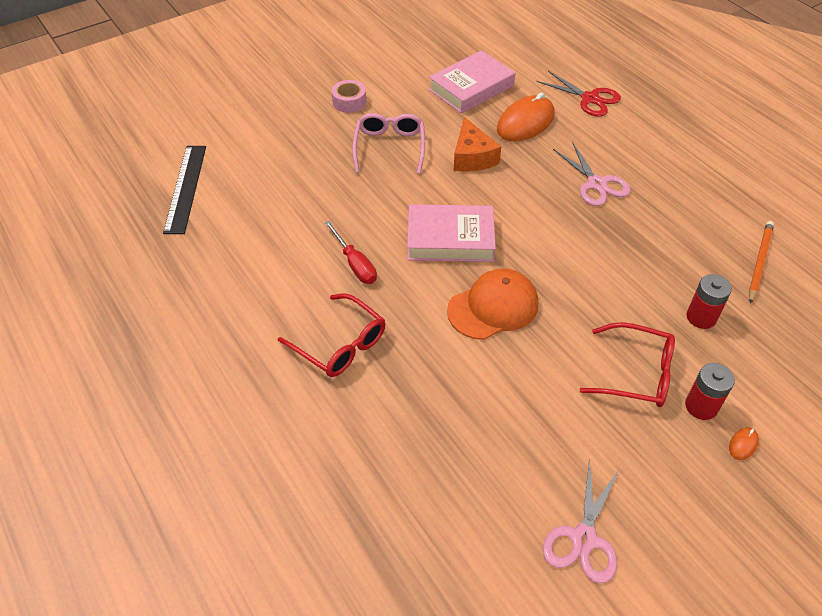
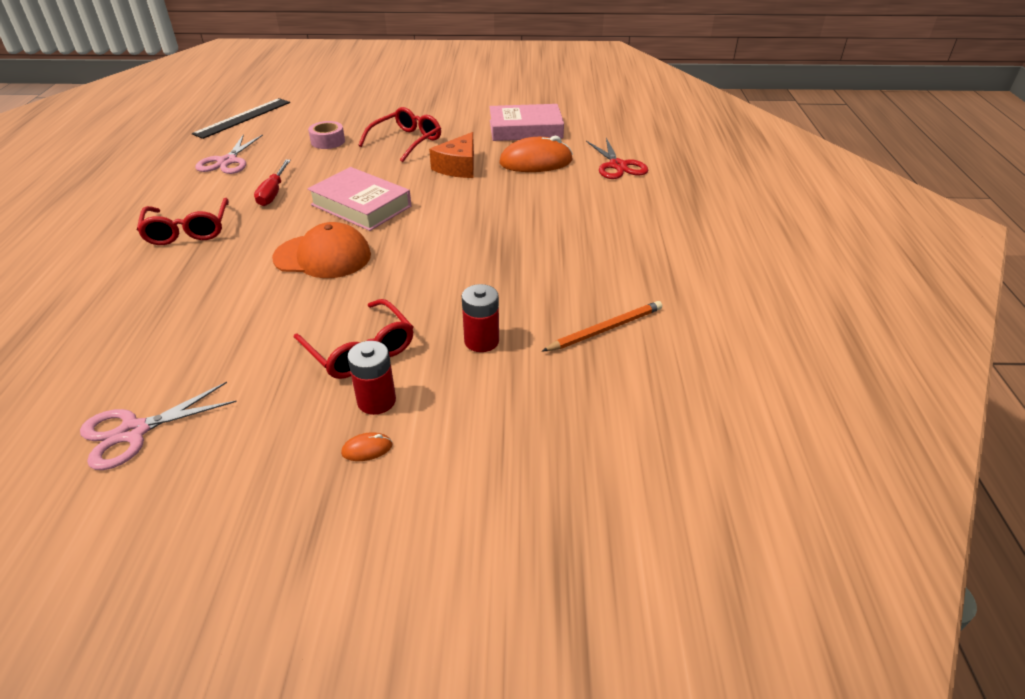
camera: 35 degrees right, 10 degrees down
(349, 102) = (420, 109): pink tape -> pink tape (328, 141)
(389, 148) = (406, 142): pink glasses -> red glasses
(596, 184) = (534, 218): pink scissors -> pink scissors (227, 161)

